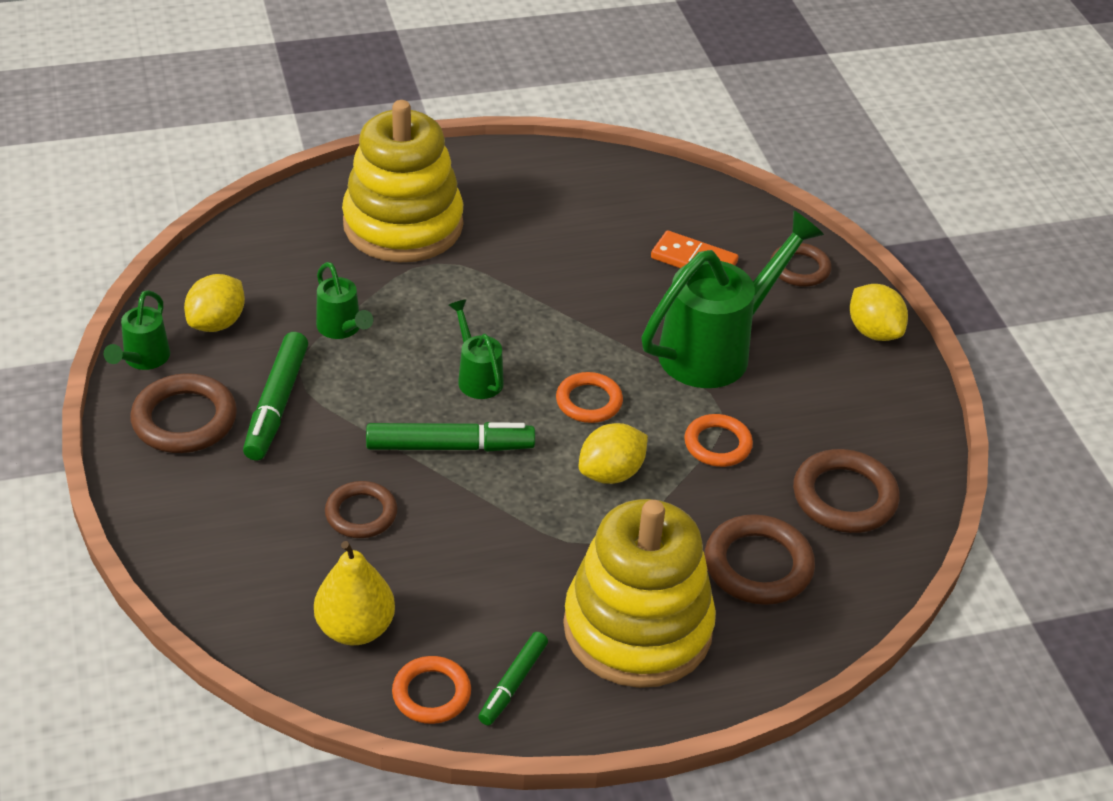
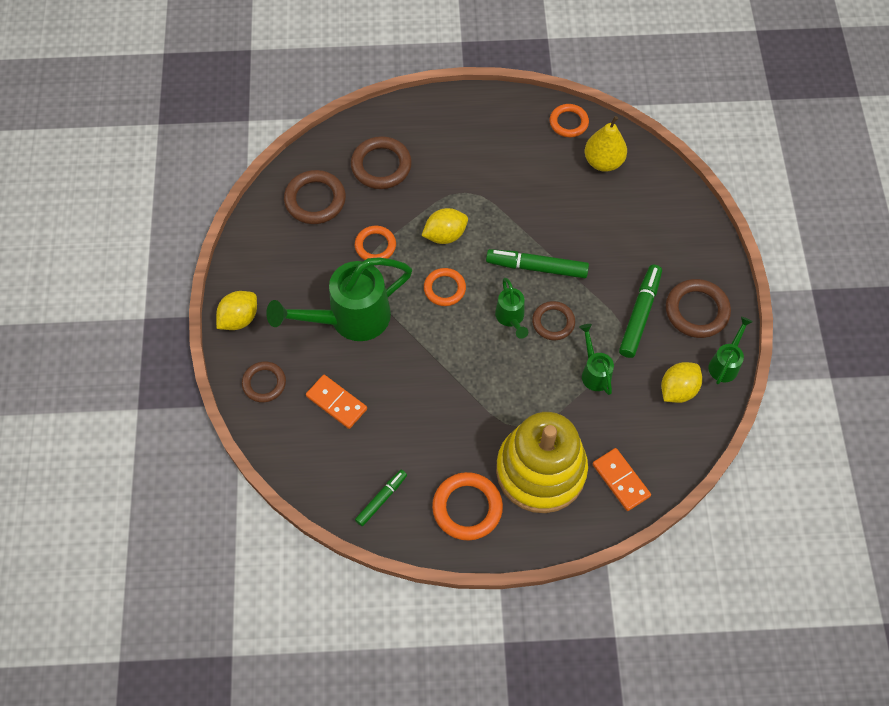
camera: 165 degrees left, 20 degrees up
(296, 226) = (620, 480): none -> orange domino
(361, 514) = (594, 229): brown ring -> brown ring (553, 322)
(490, 184) = (467, 508): none -> orange ring
(513, 684) = (527, 121): green marker -> green marker (381, 499)
(637, 628) = (457, 141): yellow stacking toy -> none
(873, 332) = (239, 318): yellow lemon -> yellow lemon turned 60 degrees clockwise

